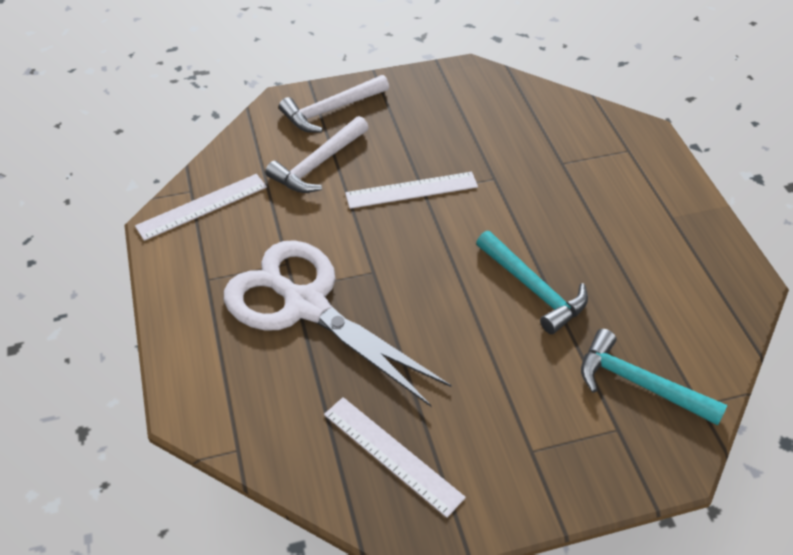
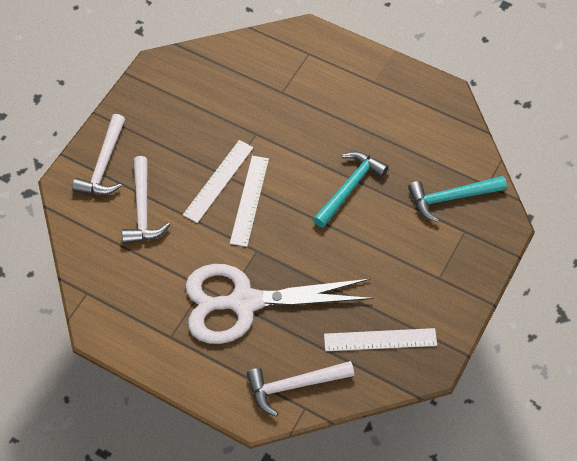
camera: 45 degrees left, 10 degrees up
(202, 206) = (107, 297): white ruler -> white ruler (249, 200)
(255, 419) = (294, 385): none -> white hammer
(533, 289) = (349, 188): turquoise hammer -> turquoise hammer turned 60 degrees counterclockwise

